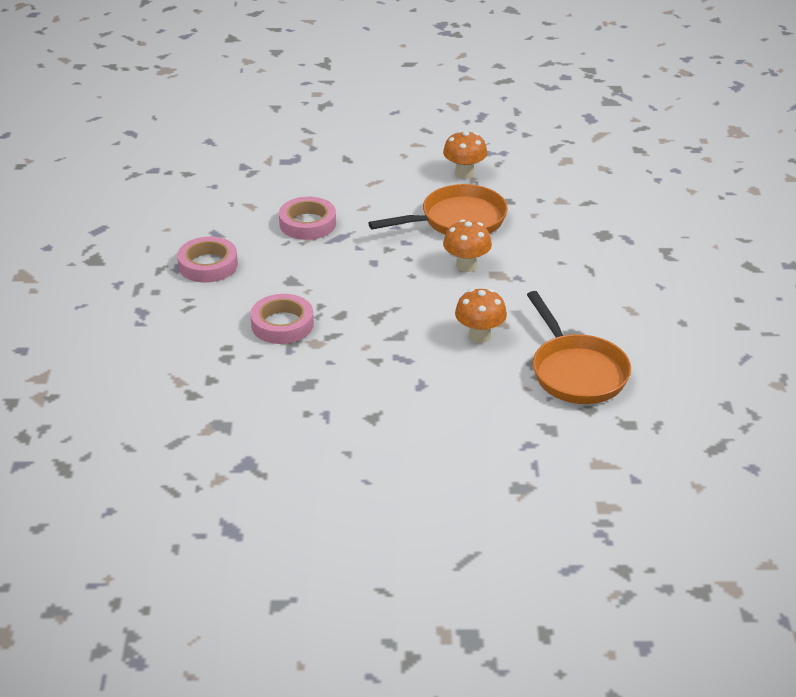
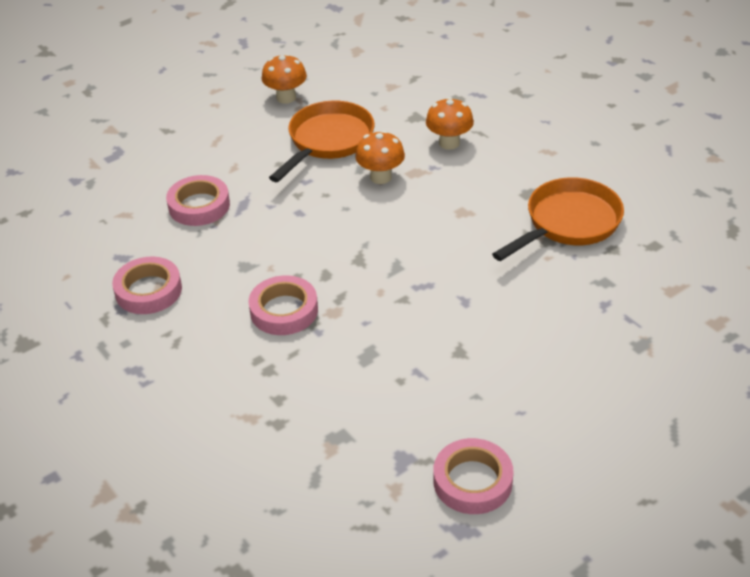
camera: 35 degrees left, 5 degrees up
(276, 505) = (472, 481): none -> pink tape
(479, 336) = (461, 232): orange mushroom -> orange mushroom (449, 143)
(576, 372) = (568, 223): orange pan -> orange pan turned 75 degrees counterclockwise

